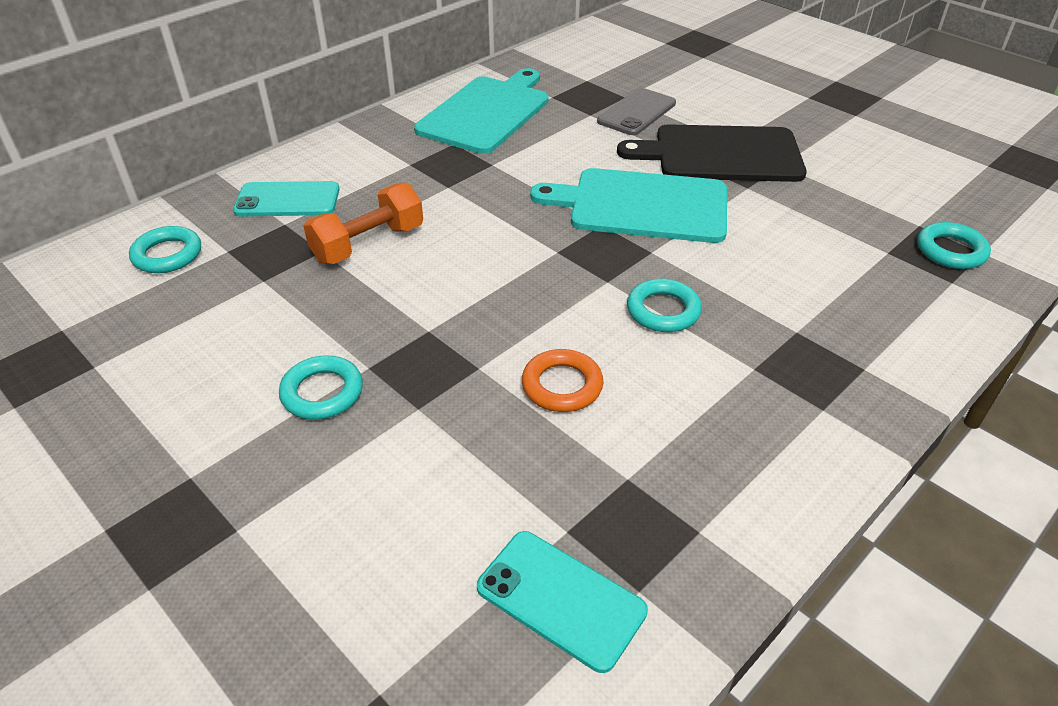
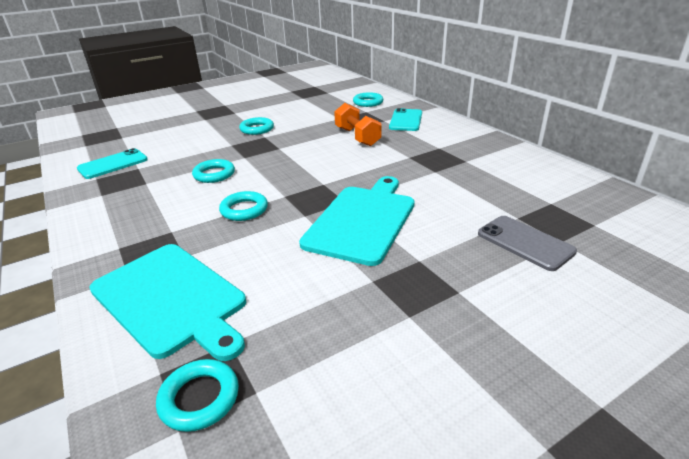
camera: 105 degrees right, 10 degrees down
(486, 113) = (514, 174): turquoise cutting board -> turquoise cutting board (170, 299)
(562, 385) = (214, 174): orange ring -> turquoise ring
(721, 154) = (436, 278): black cutting board -> none

